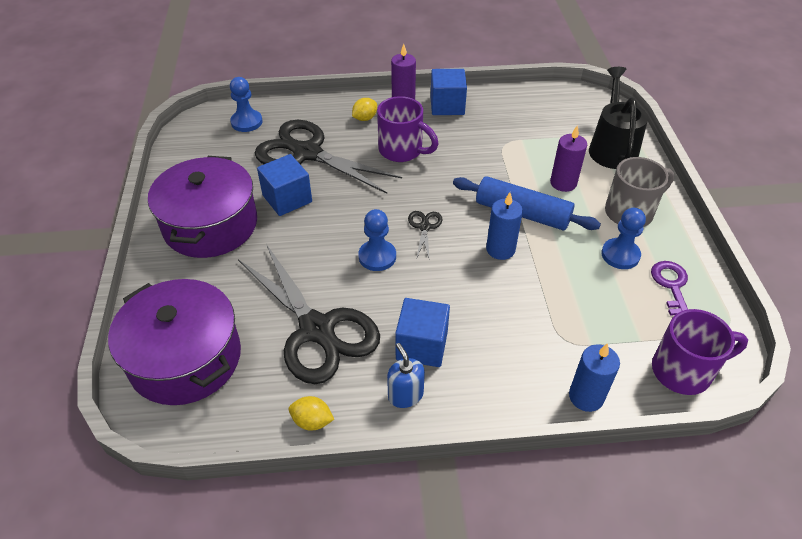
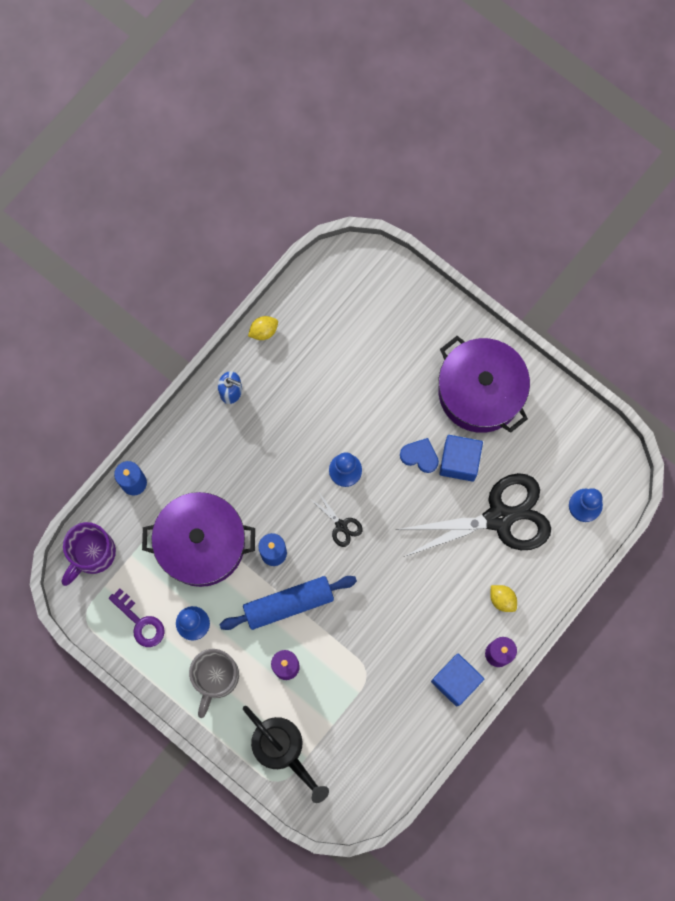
camera: 135 degrees right, 30 degrees up
(185, 358) = (372, 298): purple pot -> purple pot (201, 544)
(309, 222) = (420, 456): none -> blue heart
(317, 329) = (322, 384): black scissors -> none
(365, 118) = (502, 599): yellow lemon -> yellow lemon turned 45 degrees counterclockwise
(402, 151) = (434, 589): purple mug -> none
(422, 345) = (252, 431): blue cube -> none

